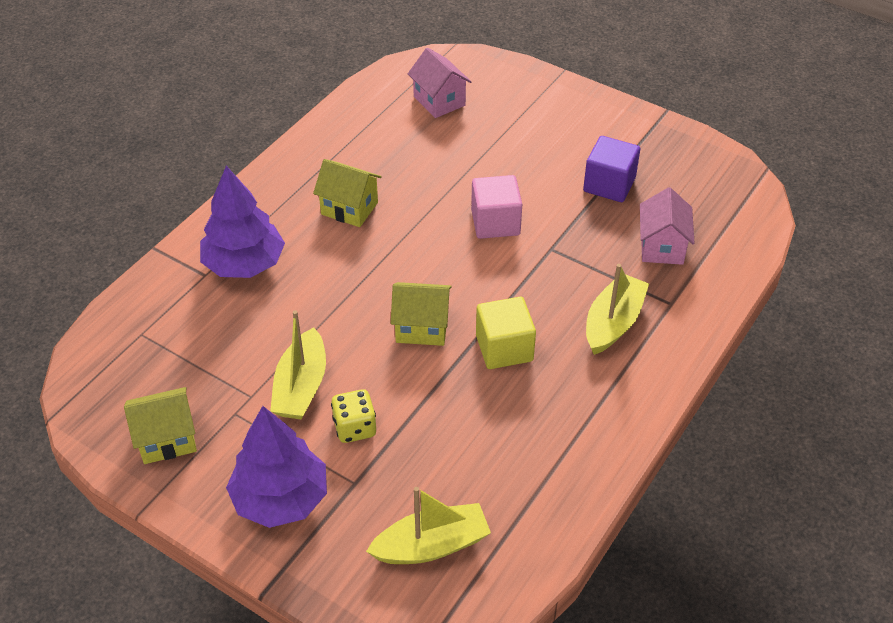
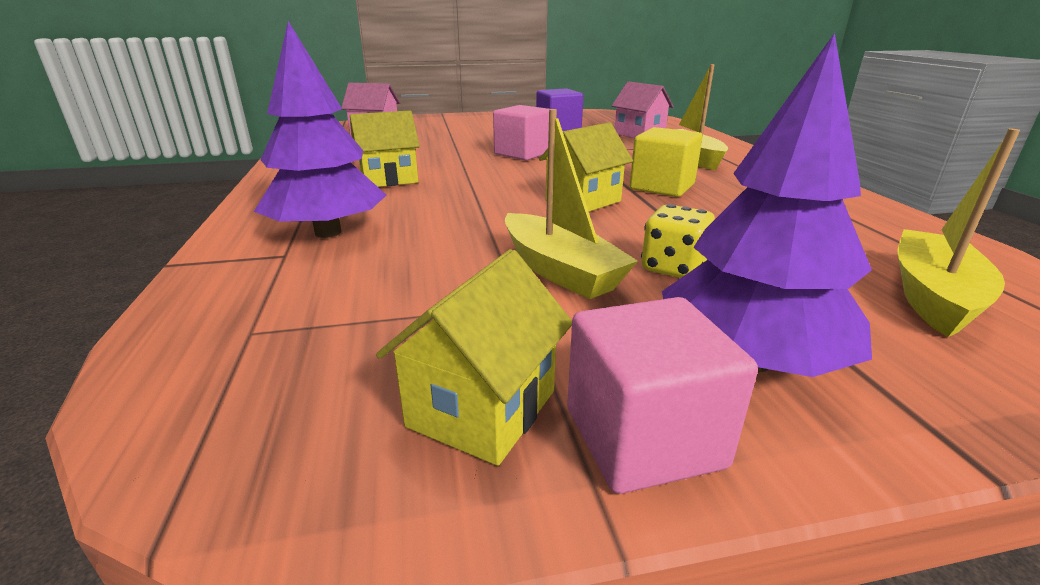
camera: 45 degrees left, 20 degrees down
(194, 491) = (643, 437): none -> pink cube

